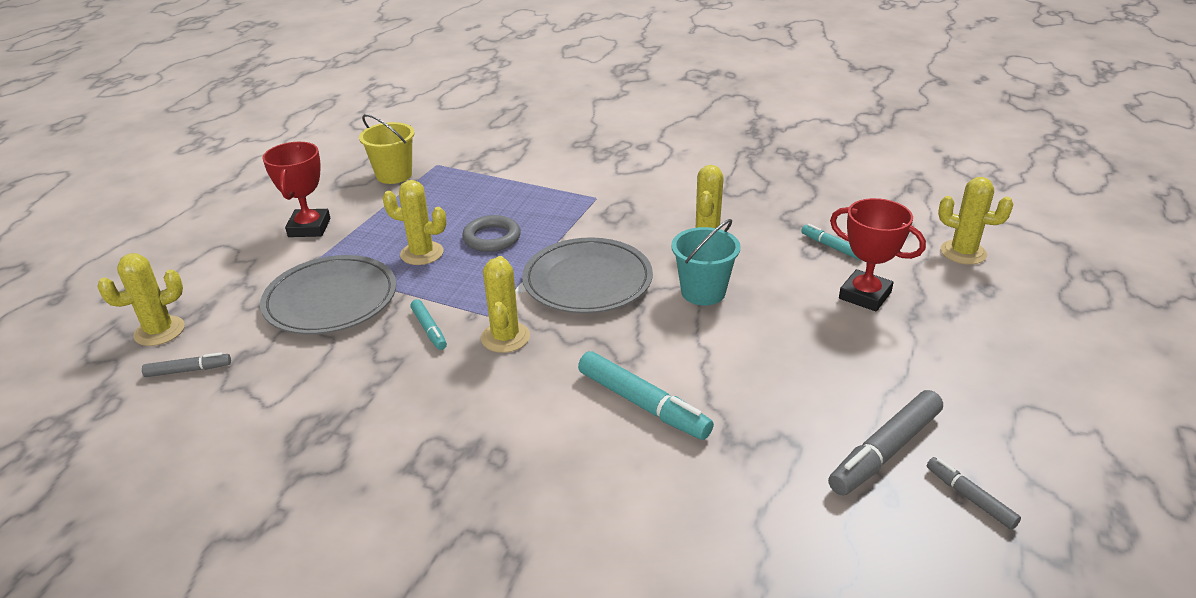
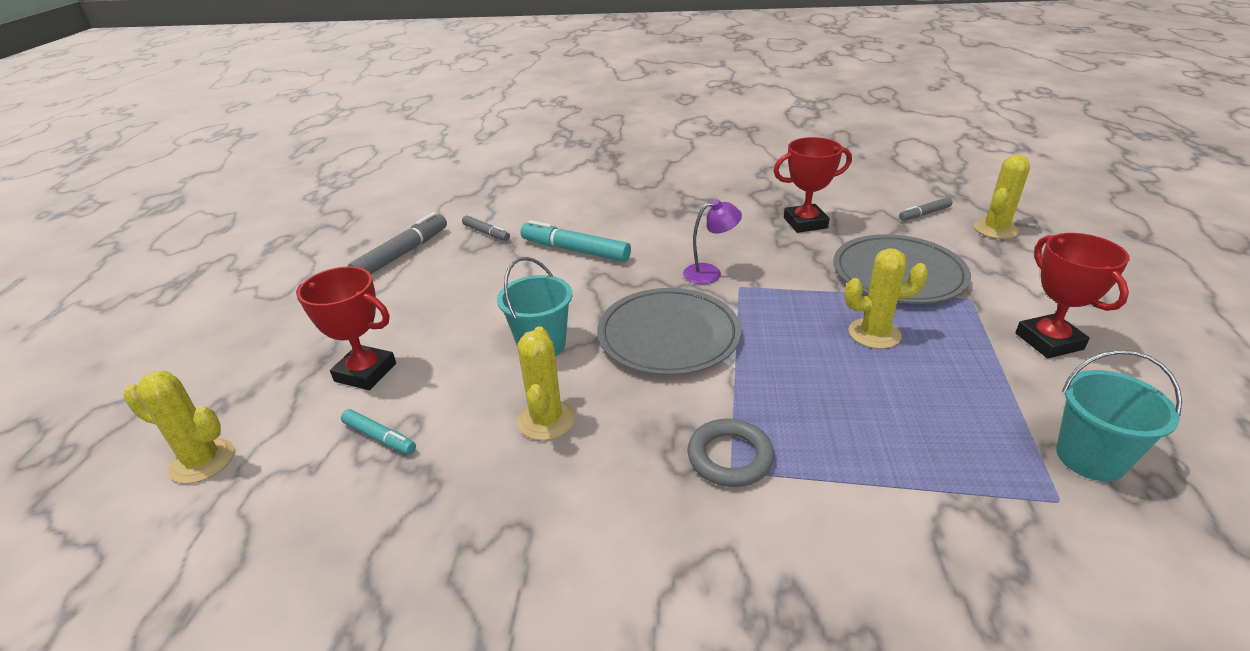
camera: 165 degrees right, 0 degrees up
(335, 387) = (805, 223): none -> red trophy
(394, 175) = (1090, 458): yellow bucket -> turquoise bucket
(429, 329) = (780, 267): turquoise marker -> none
(492, 238) = (817, 369): grey ring -> grey ring (730, 457)
(505, 337) = (710, 273): yellow cactus -> purple lamp
(970, 497) = (358, 241): grey marker -> grey marker (486, 233)

